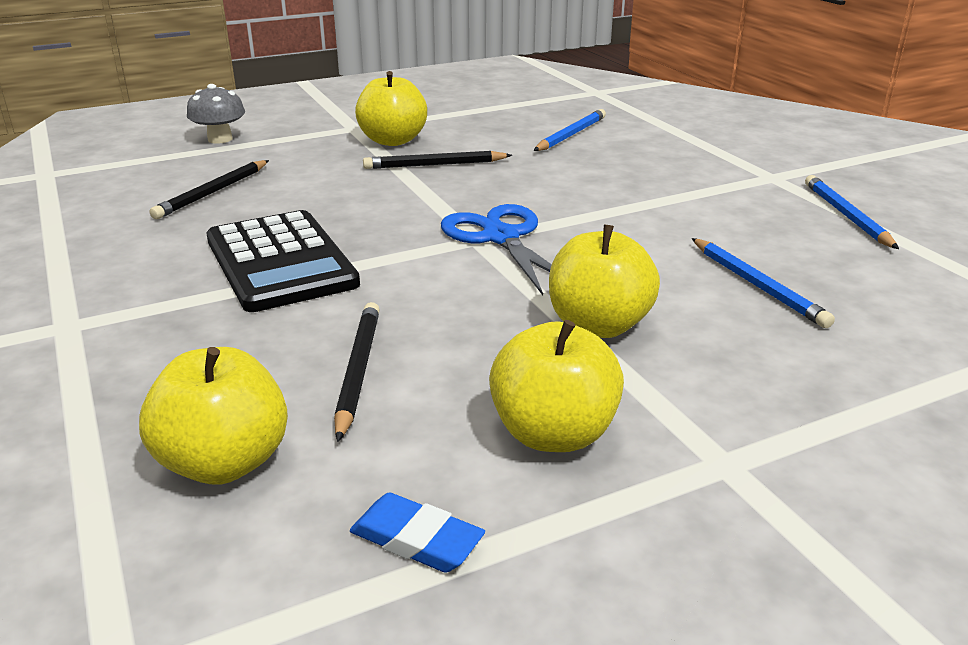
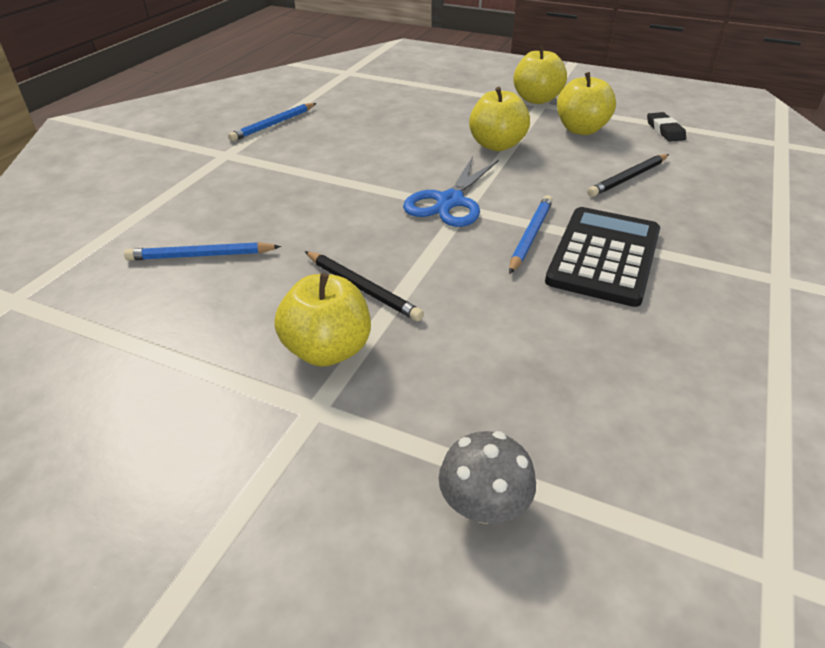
camera: 130 degrees left, 10 degrees up
(212, 192) = (588, 374): black pencil -> none
(224, 462) = (718, 174): yellow apple -> yellow apple (536, 99)
(416, 539) = (665, 130): blue eraser -> black eraser
(757, 286) = (399, 126): blue pencil -> blue pencil (531, 236)

